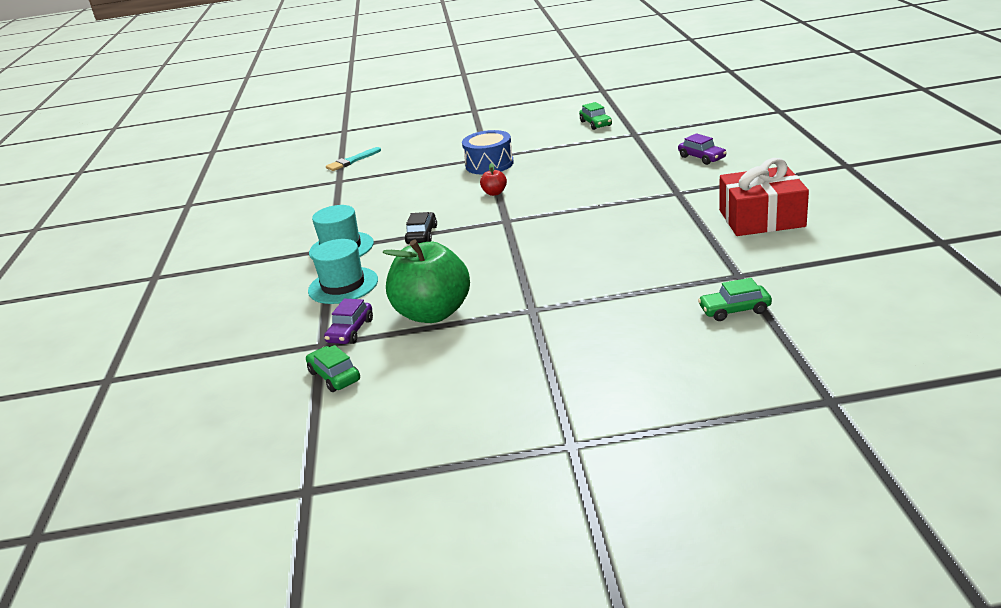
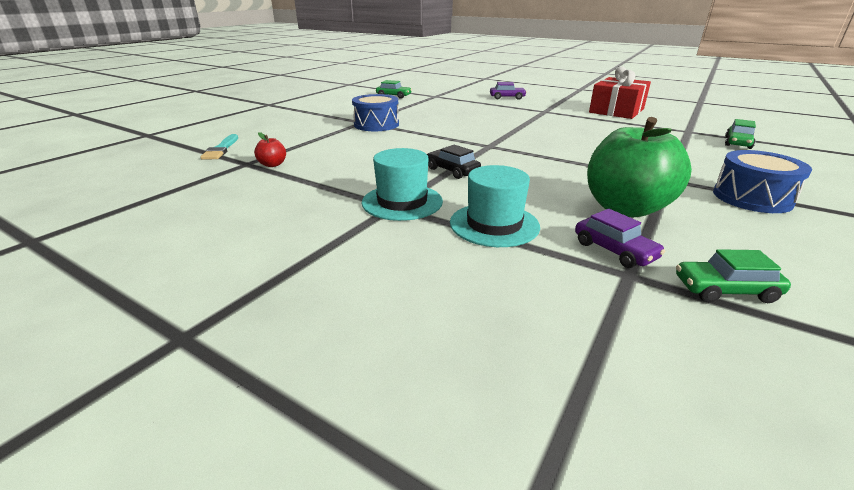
camera: 55 degrees left, 0 degrees up
(494, 193) = (431, 136): red apple -> red apple (272, 164)
(536, 352) = (752, 198): none -> blue drum

